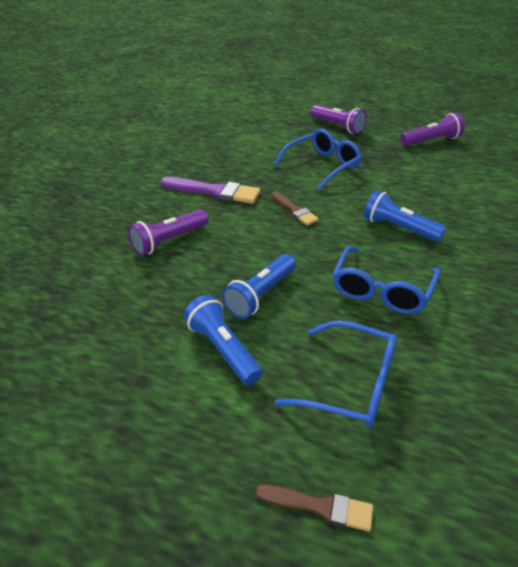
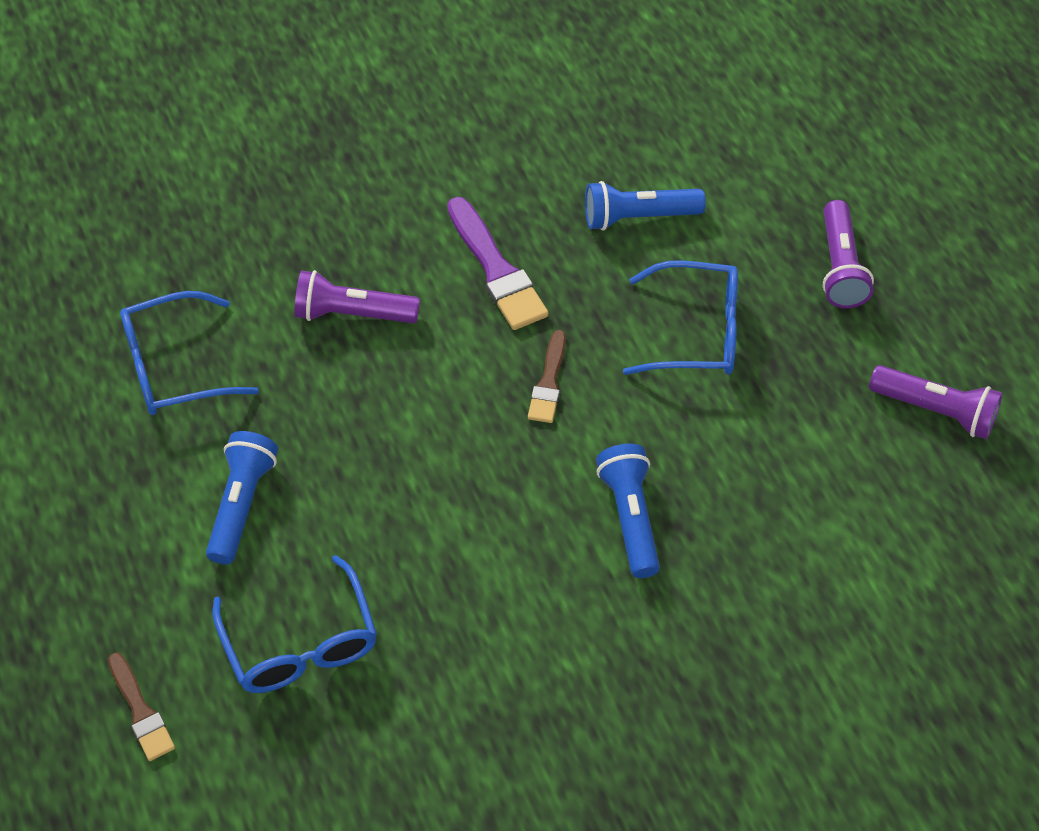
camera: 45 degrees right, 15 degrees up
(261, 295) = (352, 473): blue flashlight -> blue flashlight (638, 217)
(381, 290) = (478, 578): blue glasses -> blue glasses (174, 367)

